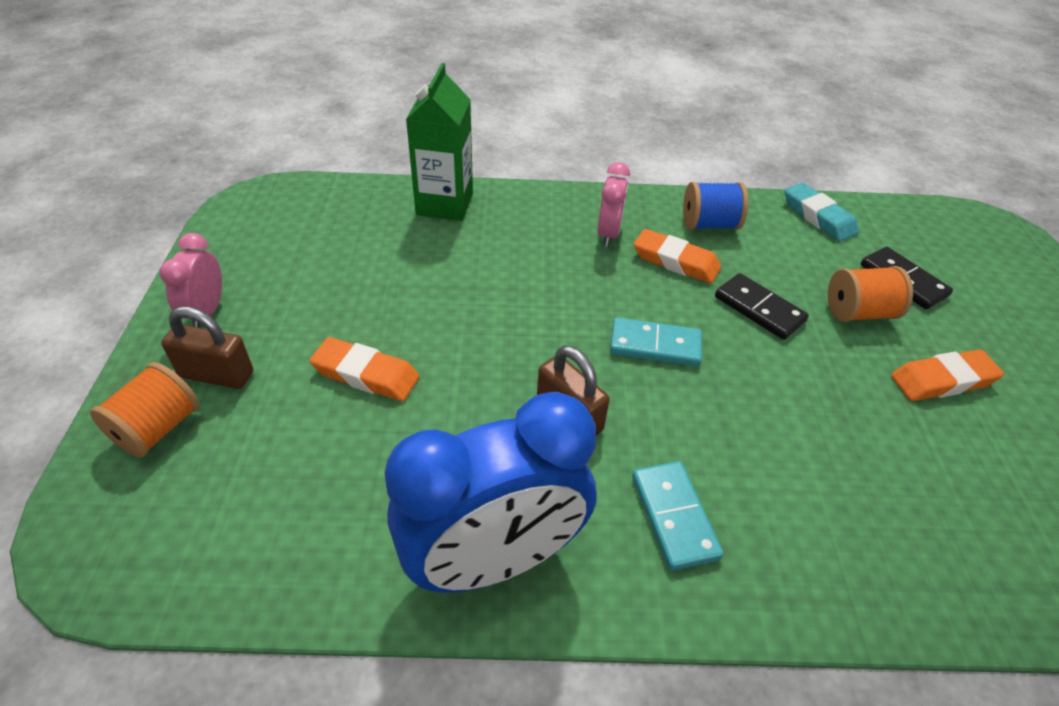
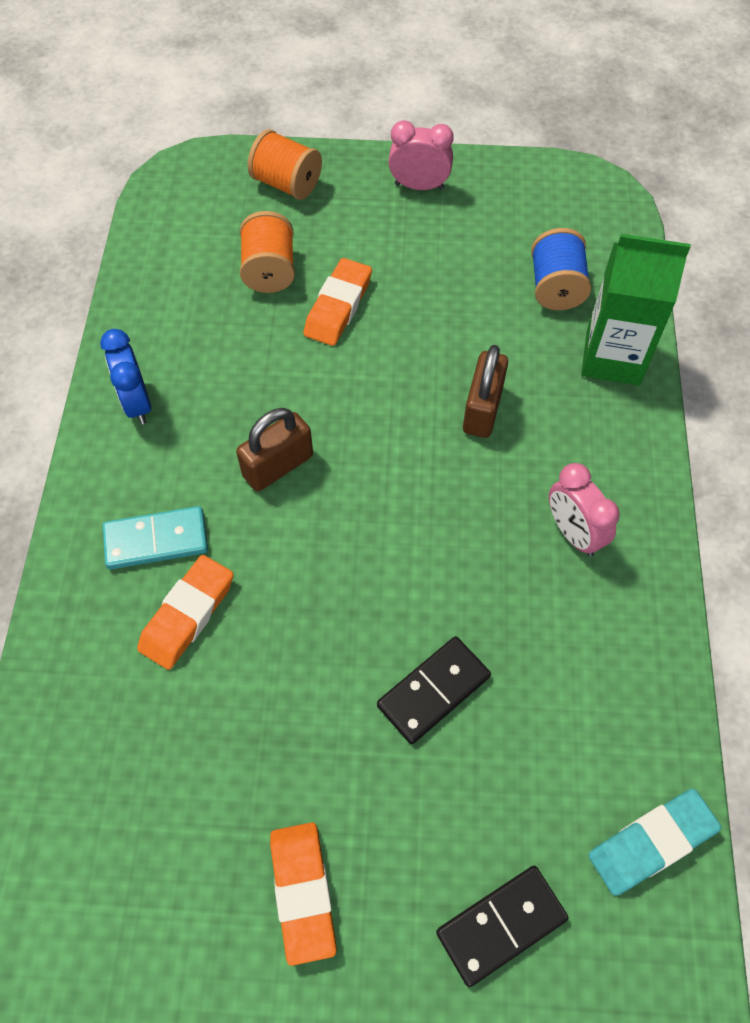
camera: 95 degrees right, 15 degrees up
(217, 374) = (342, 207): brown padlock -> brown padlock (482, 409)
(494, 561) = (137, 403): blue clock -> blue clock, size x0.48
(608, 234) = (573, 533): pink clock -> pink clock turned 45 degrees clockwise
(655, 345) = (371, 558): turquoise domino -> none
(675, 261) = (522, 606): orange eraser -> orange eraser (187, 615)
(709, 224) = (609, 667): blue spool -> blue spool (556, 287)
(858, 312) = (429, 825): orange spool -> orange spool (269, 270)

